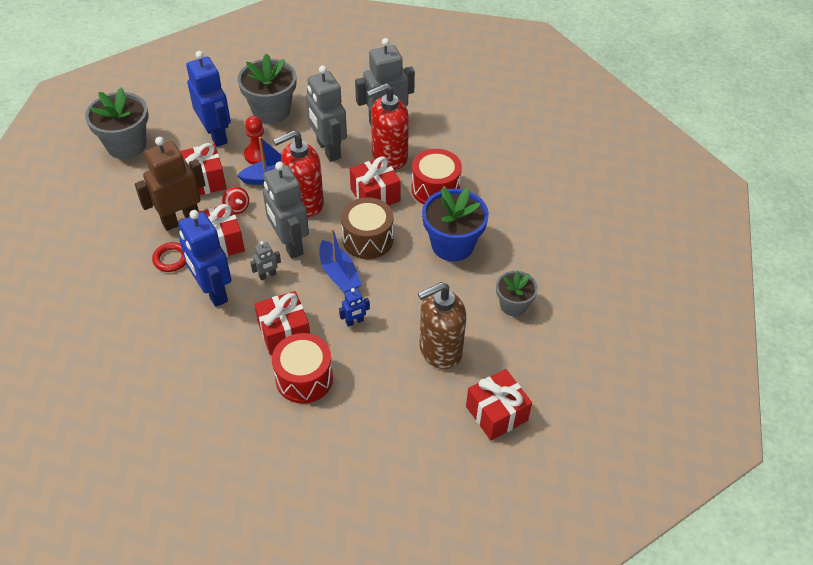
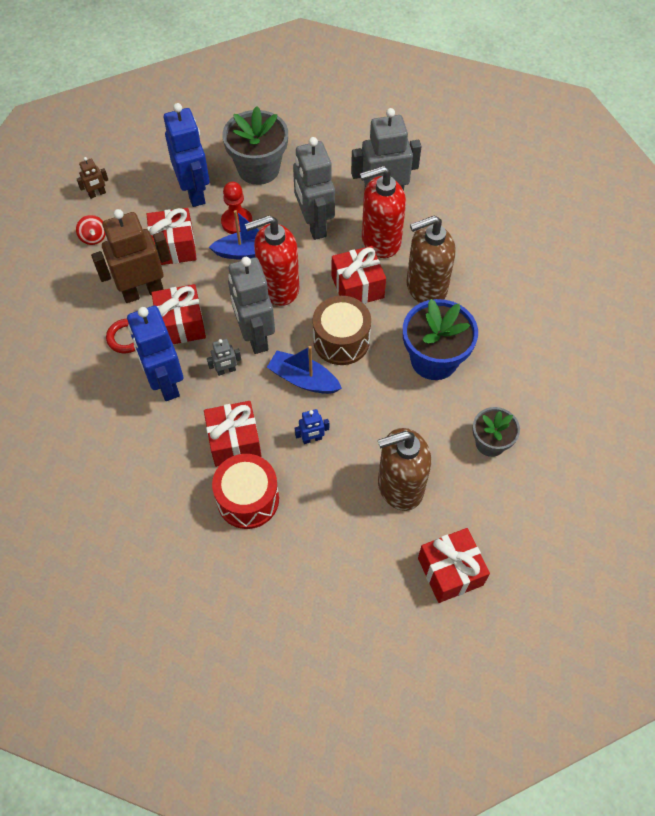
camera: 10 degrees right, 10 degrees up
(126, 145) = (97, 194): grey flower pot -> brown robot
(237, 208) = (204, 284): red spinning top -> red spinning top (94, 237)
(339, 274) = (303, 379): blue boat -> blue boat turned 135 degrees clockwise
(435, 189) = (425, 288): red drum -> brown soap dispenser

